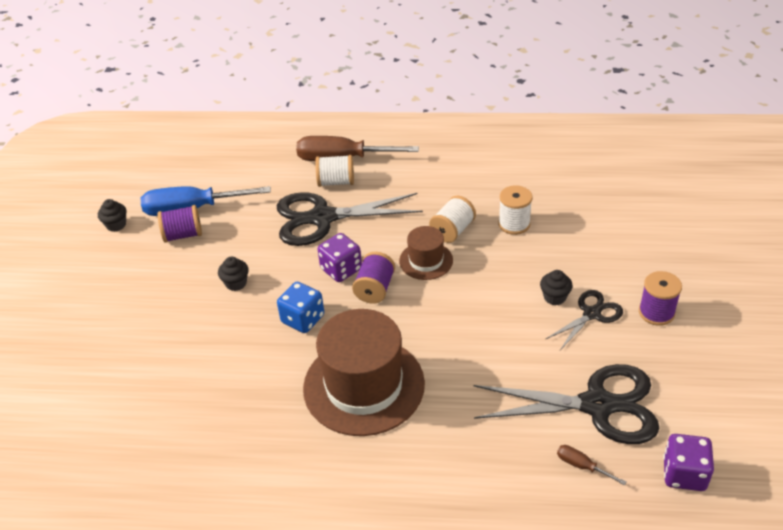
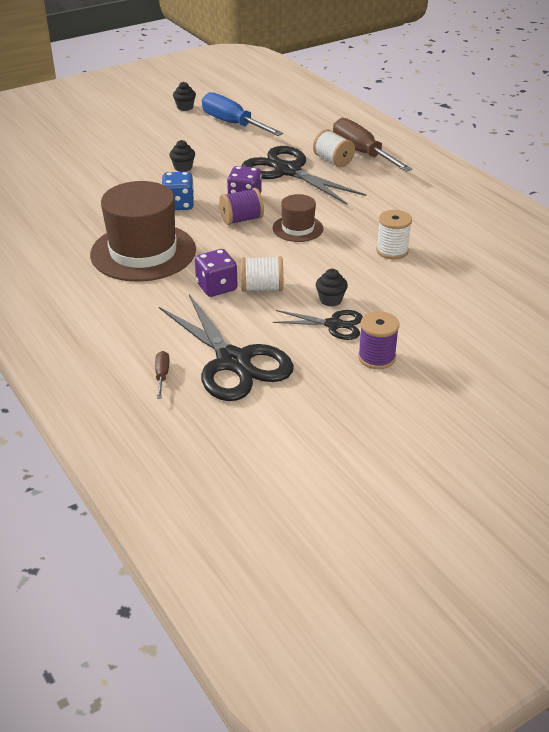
camera: 50 degrees right, 5 degrees down
(183, 235) = (204, 131): purple spool -> none
(452, 230) = (346, 227): white spool -> white spool (262, 288)
(684, 474) = (204, 431): purple dice -> purple dice (216, 287)

